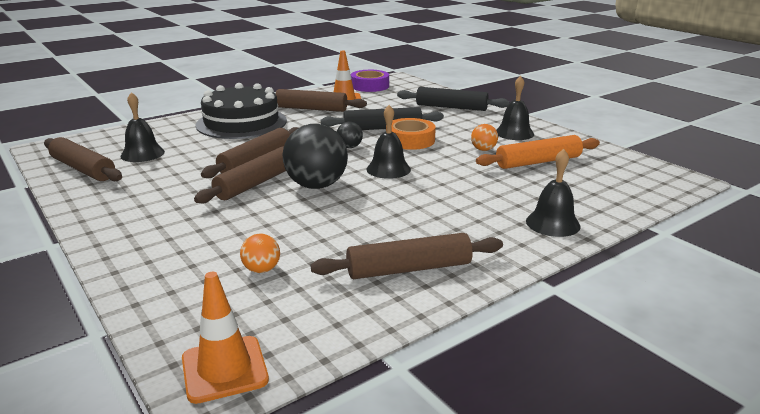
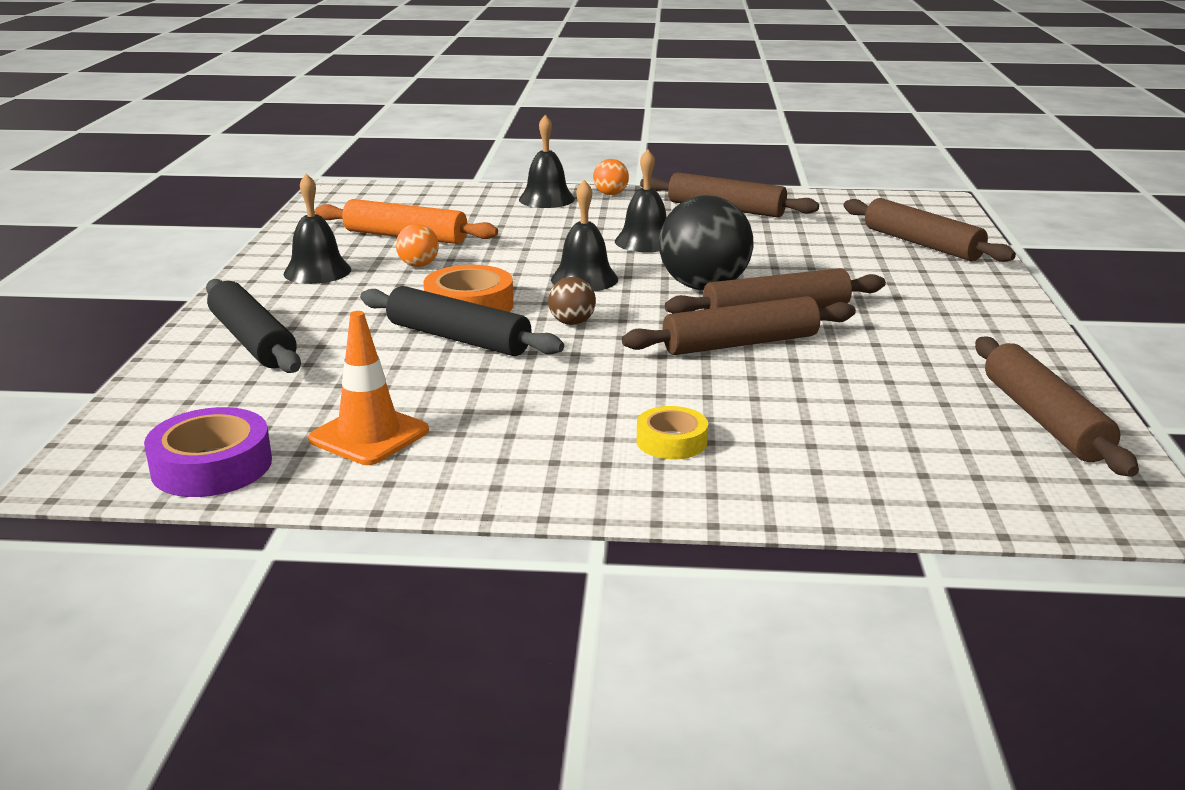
camera: 140 degrees left, 0 degrees up
(142, 154) = (924, 421): black bell -> black bell (645, 241)
(224, 369) = (922, 205): orange traffic cone -> none
(241, 123) = (671, 441): black cake -> yellow tape
(261, 270) = (852, 238): orange ball -> orange ball (610, 194)
(311, 109) = (480, 432): brown rolling pin -> brown rolling pin (922, 244)
(349, 147) = (572, 323): black ball -> brown ball

